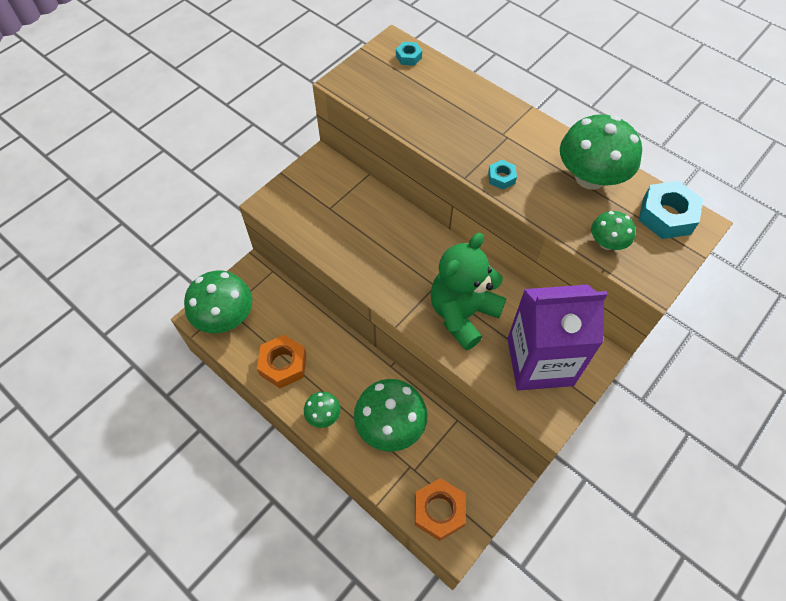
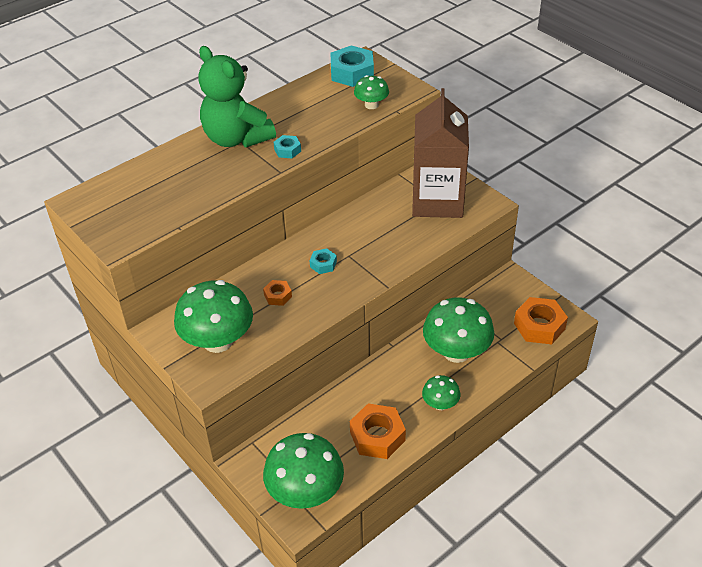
camera: 80 degrees left, 15 degrees down
(371, 236) = (278, 296): none -> orange nut
(408, 57) = (104, 192): turquoise nut -> turquoise nut (323, 264)
(462, 314) = (383, 241): green teddy bear -> green teddy bear (236, 138)
(540, 361) = (437, 201): purple carton -> brown carton
(590, 177) = (302, 102): green mushroom -> green mushroom (218, 341)

